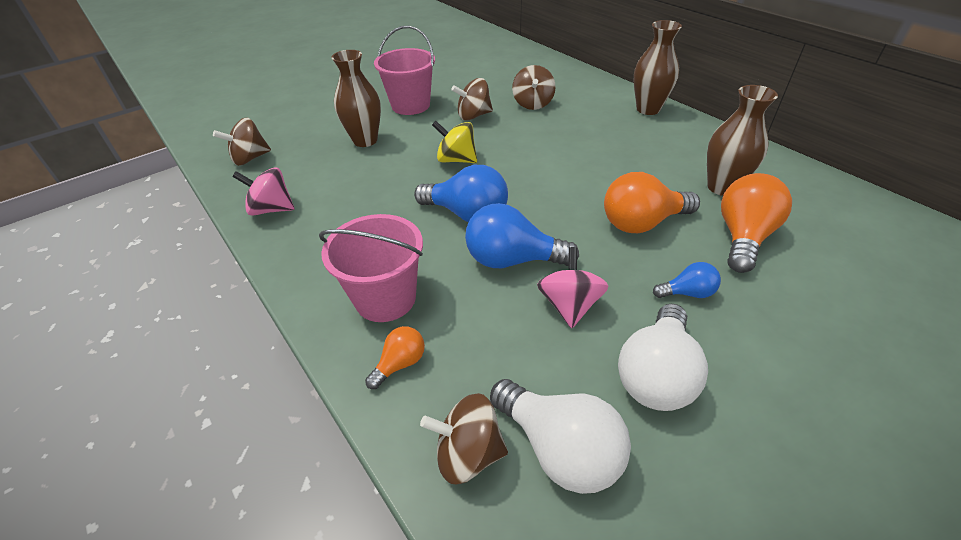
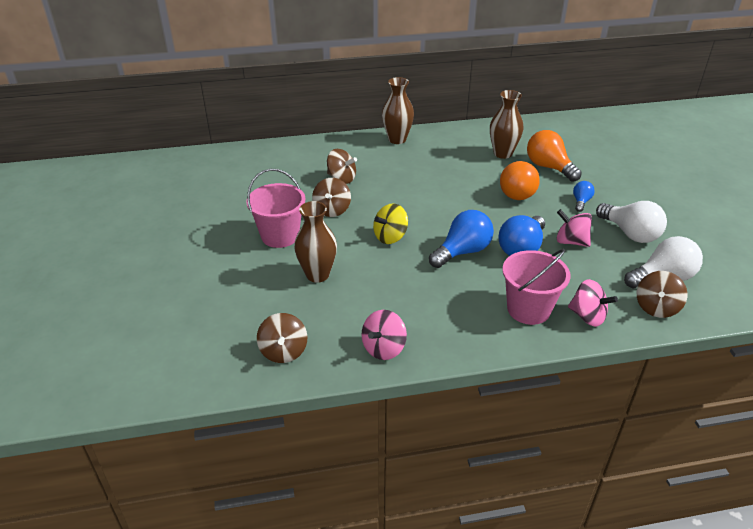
camera: 65 degrees left, 5 degrees down
(400, 364) = (587, 316): orange light bulb -> pink spinning top

